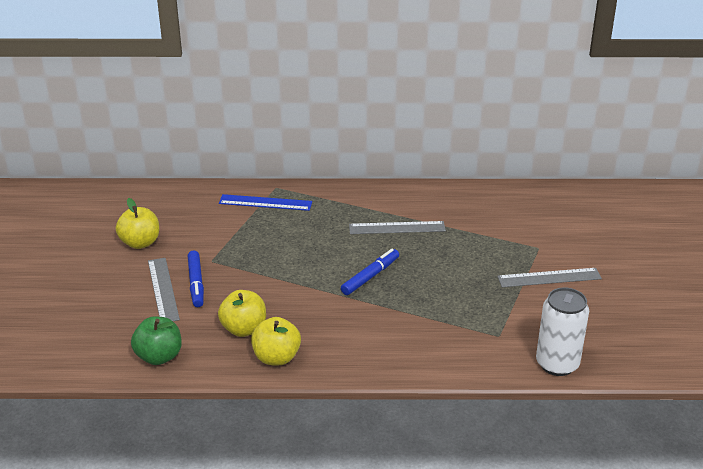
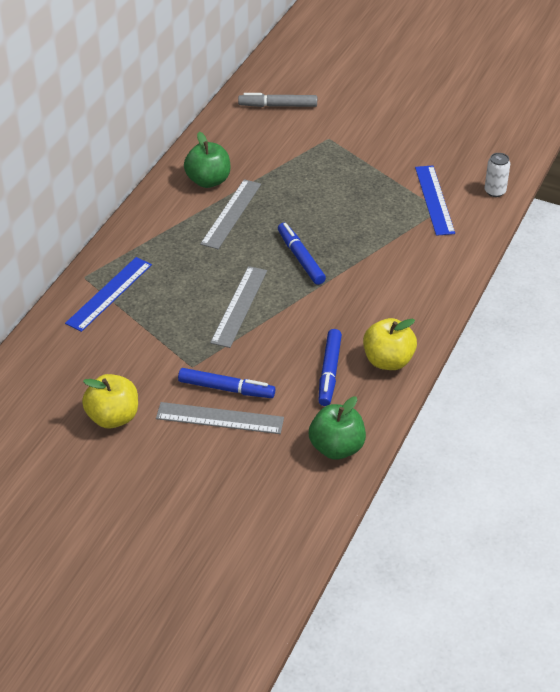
camera: 65 degrees left, 10 degrees up
(244, 329) = (329, 372): yellow apple -> blue marker
(427, 206) = (208, 181): none -> green apple
(510, 329) = (434, 200): none -> blue ruler
(549, 277) = (377, 150): grey ruler -> grey ruler (239, 306)
(555, 210) = (278, 106): none -> grey marker
(557, 364) = (495, 191): white can -> white can, size x0.53

